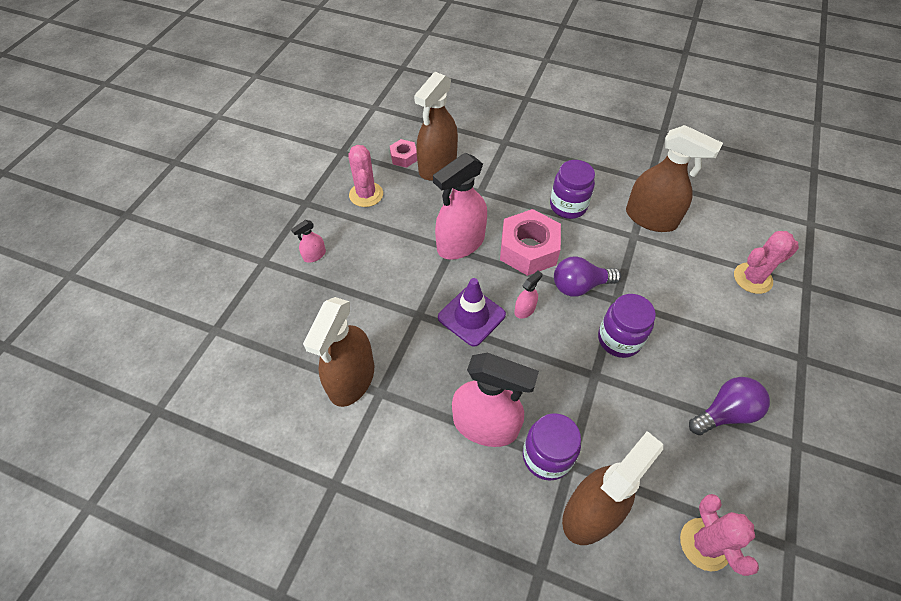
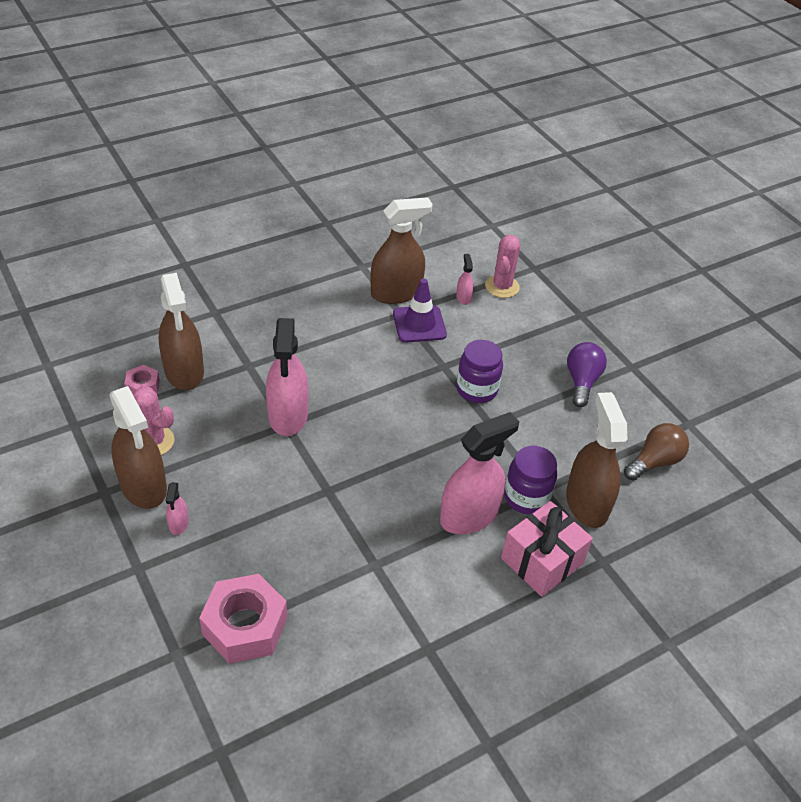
camera: 55 degrees left, 10 degrees down
(351, 379) = (342, 576): brown spray bottle -> brown spray bottle (143, 486)
(471, 316) = (366, 458): purple traffic cone -> purple traffic cone (419, 324)
(492, 516) = (542, 561): none -> pink gift
(525, 309) = (395, 422): pink spray bottle -> pink spray bottle (463, 297)
(528, 249) = (343, 379): pink nut -> pink nut (245, 626)
(568, 206) = (330, 326): purple jar -> none
(579, 286) = (410, 376): purple light bulb -> none
(704, 544) = (654, 461): pink cactus -> brown light bulb

